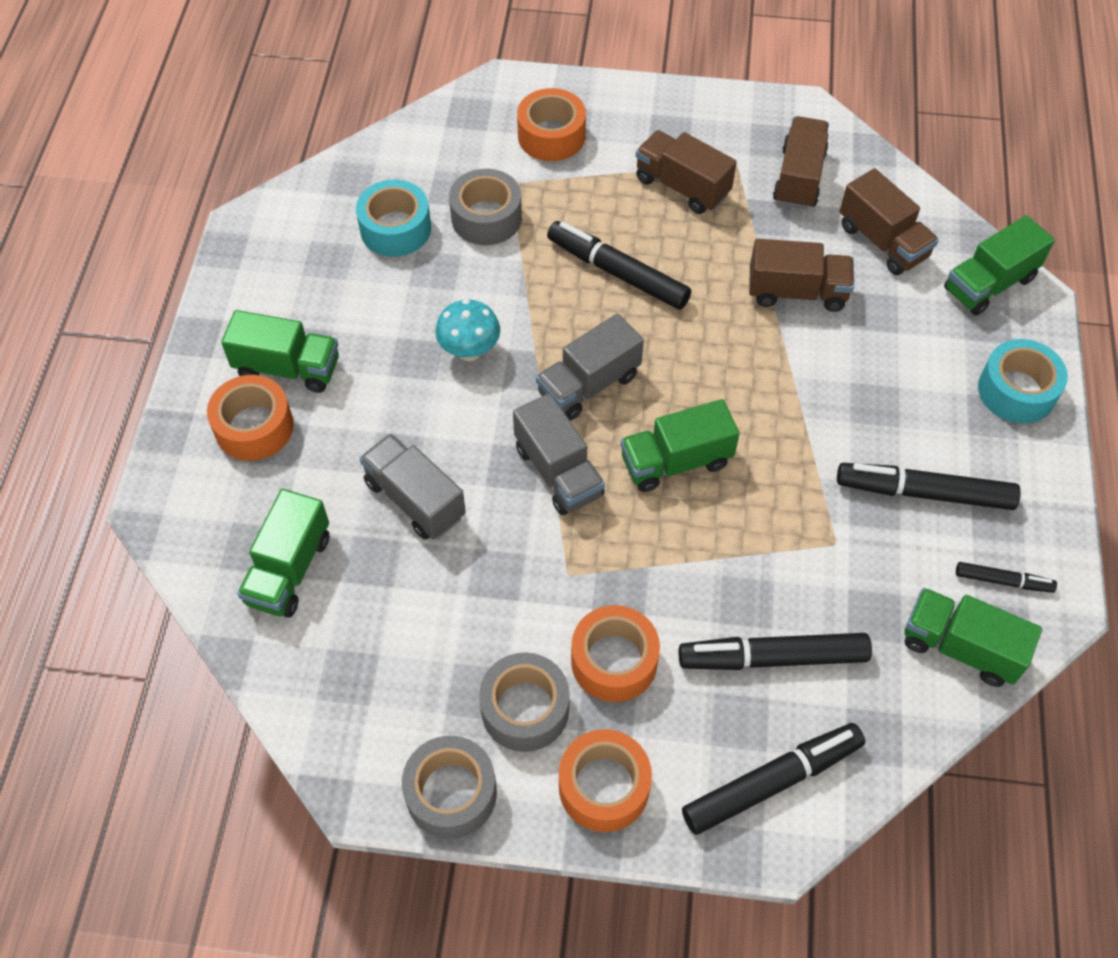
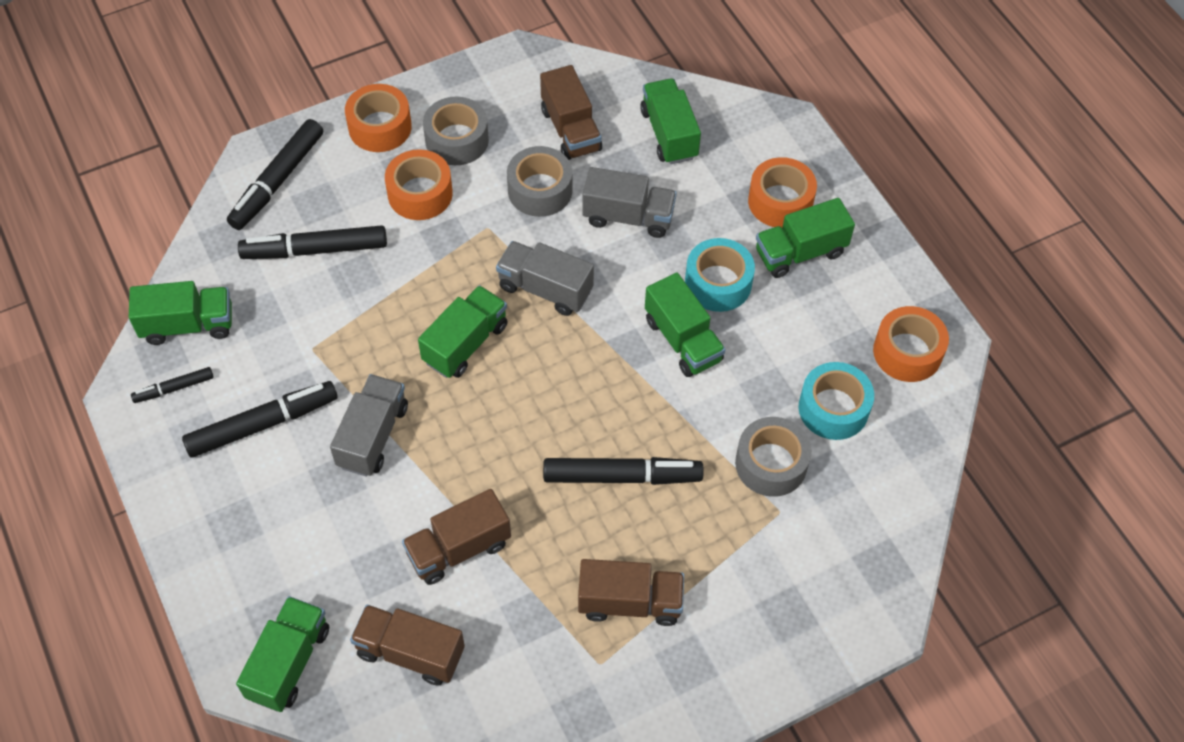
camera: 145 degrees right, 0 degrees up
(451, 793) = (467, 79): grey tape -> grey tape (540, 190)
(469, 351) = (682, 340): turquoise mushroom -> green truck
(551, 136) = (788, 586): orange tape -> orange tape (907, 352)
(589, 385) = (572, 365): grey truck -> grey truck (373, 436)
(773, 658) = (315, 250): black marker -> black marker turned 150 degrees counterclockwise
(799, 178) = (529, 681): brown truck -> brown truck (570, 130)
(1016, 391) = (222, 560): turquoise tape -> turquoise tape (718, 283)

